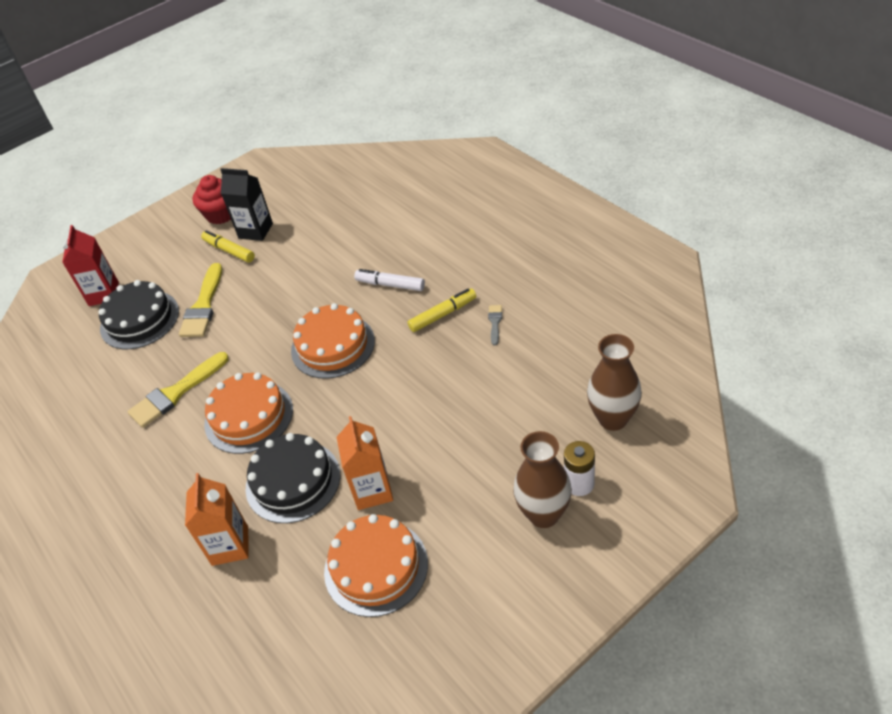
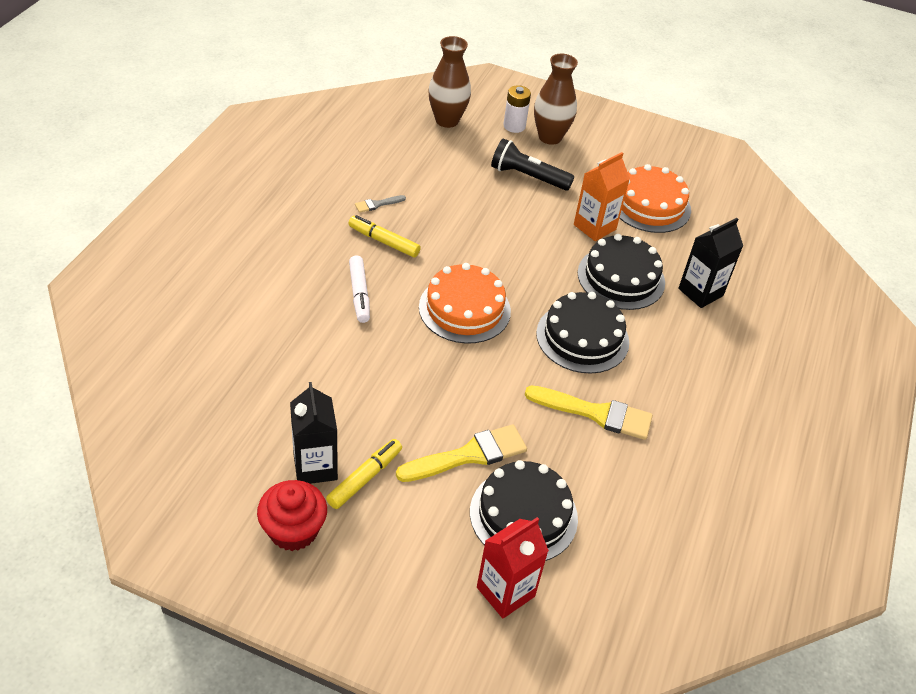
camera: 130 degrees left, 0 degrees up
(229, 251) = (364, 478): yellow marker -> yellow marker turned 150 degrees counterclockwise
(230, 546) = (700, 292): orange carton -> black carton
(249, 416) = (582, 337): orange cake -> black cake
(480, 461) = (528, 177): none -> black flashlight

